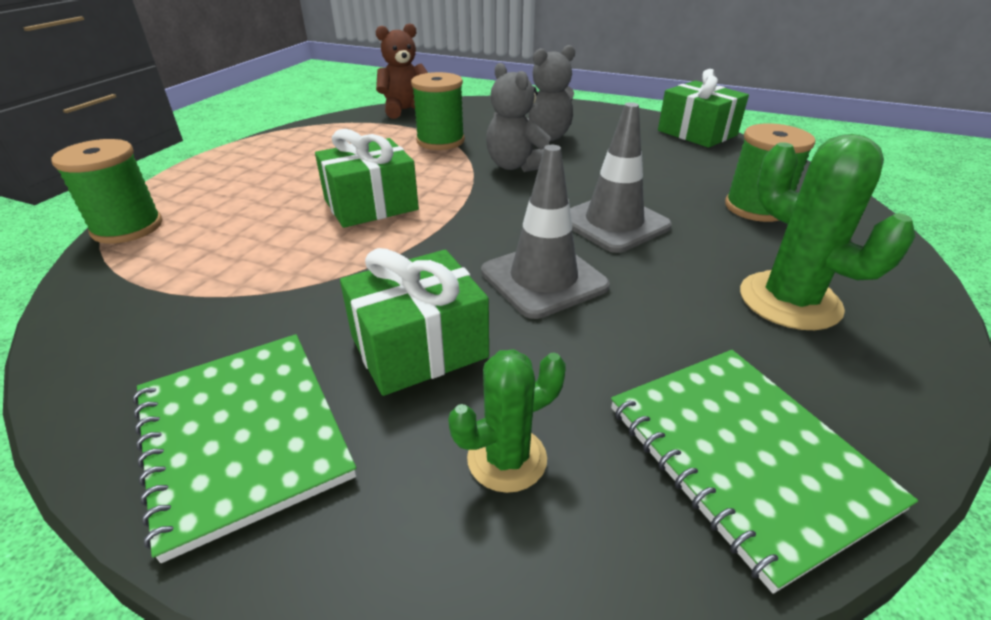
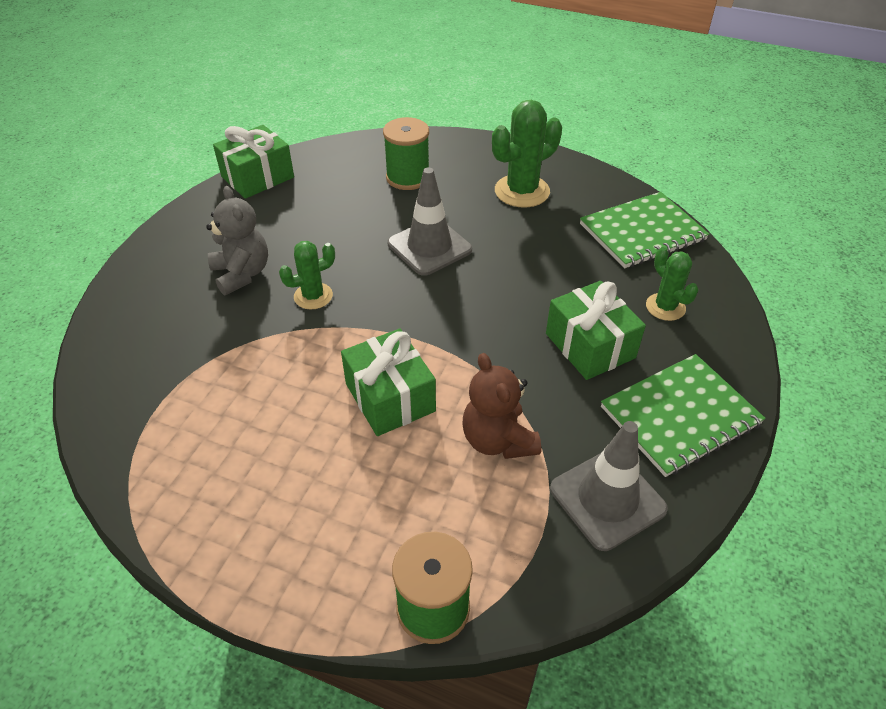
camera: 90 degrees left, 10 degrees up
(405, 110) = (106, 399): brown teddy bear -> brown teddy bear (498, 440)
(440, 141) = (232, 356): green spool -> none
(516, 166) = (313, 296): grey teddy bear -> green cactus
(543, 279) = (508, 287): grey traffic cone -> grey traffic cone (607, 499)

